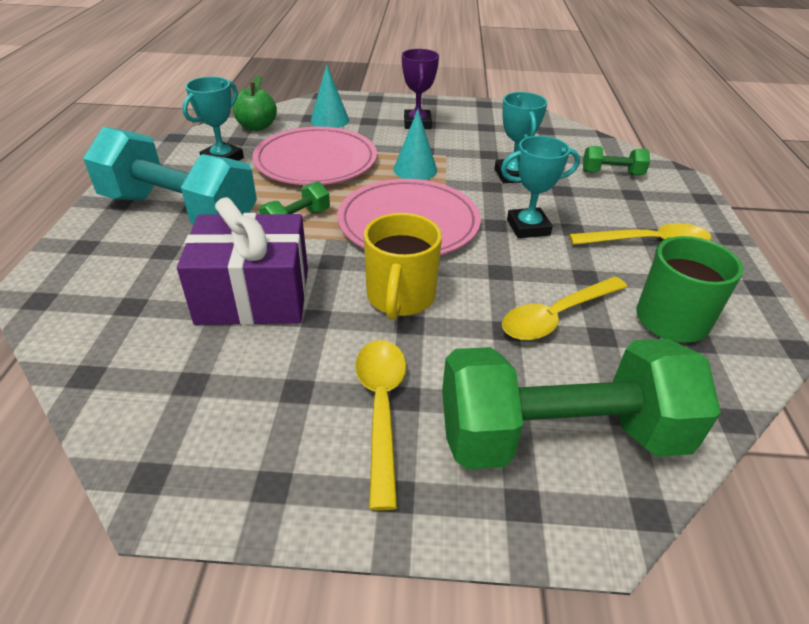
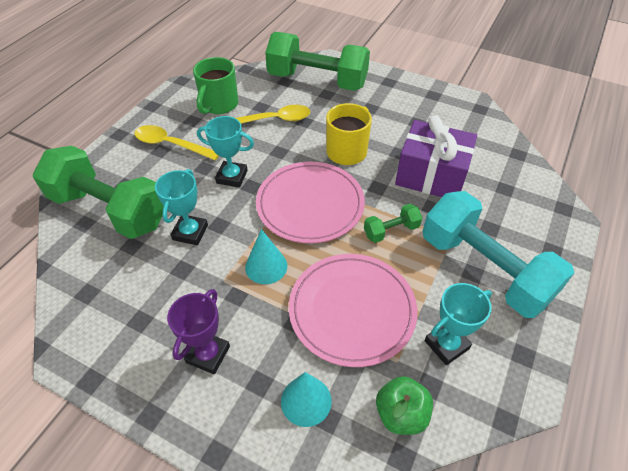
camera: 155 degrees left, 10 degrees up
(381, 408) = (382, 106): yellow spoon -> none
(611, 173) = (110, 210): green dumbbell -> green dumbbell, size x2.31

